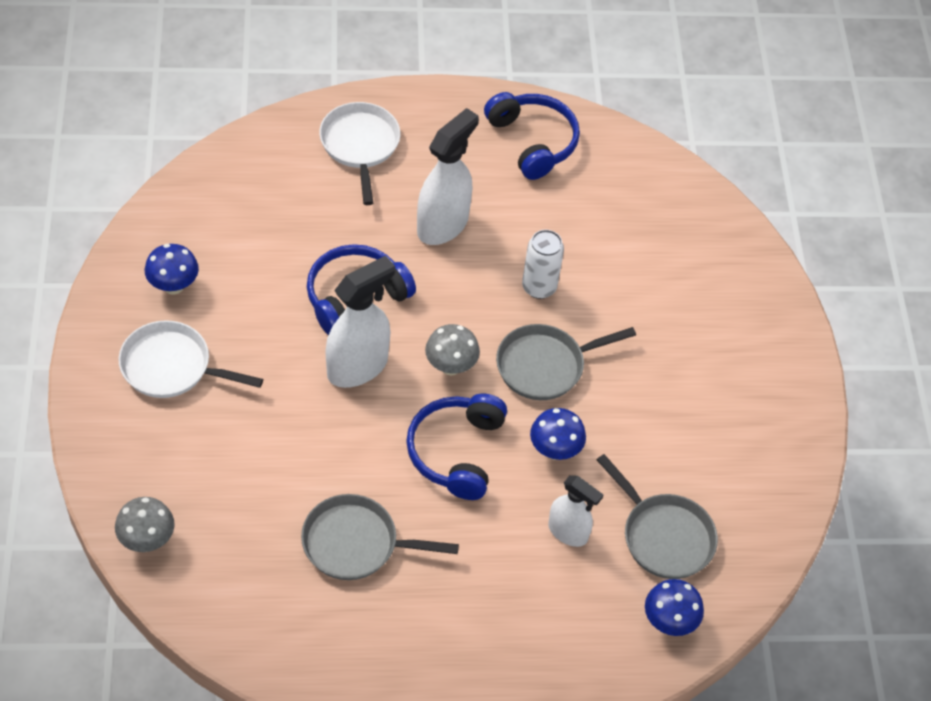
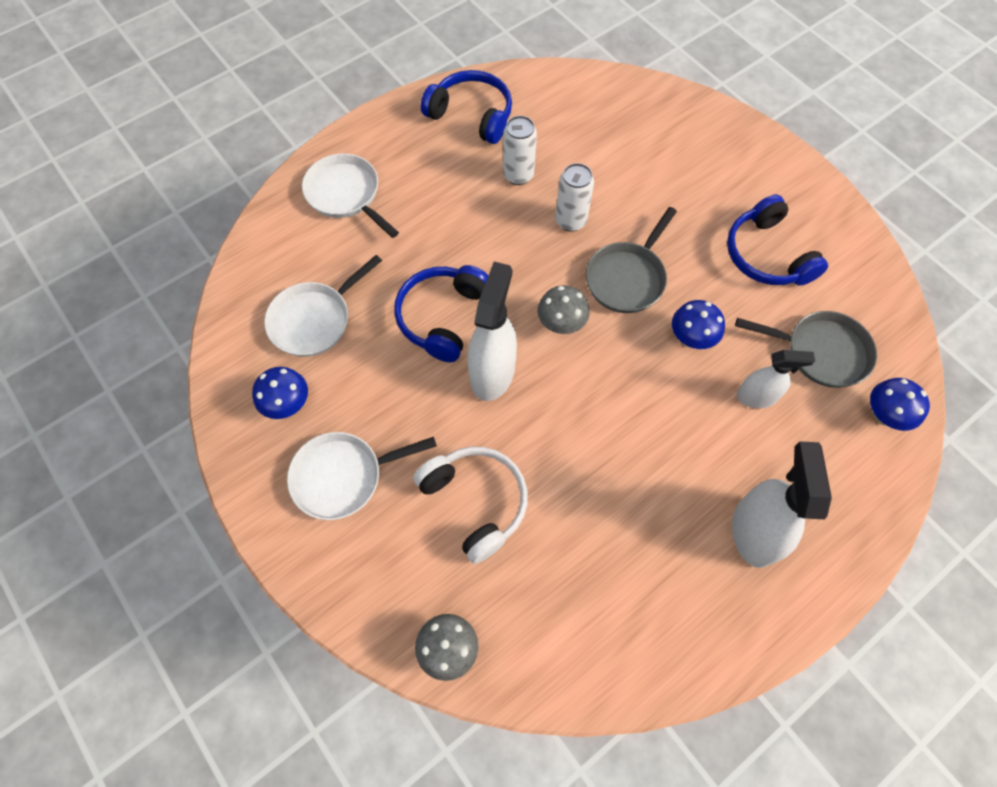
camera: 30 degrees left, 10 degrees up
(248, 233) = (314, 320): none -> white pan
(257, 453) = (475, 502): none -> white headphones
(356, 543) = (616, 522): grey pan -> none
(443, 225) = (460, 217): white spray bottle -> white spray bottle (754, 531)
(456, 452) = (624, 390): blue headphones -> blue headphones (767, 255)
(527, 219) = (518, 175): none -> white can

